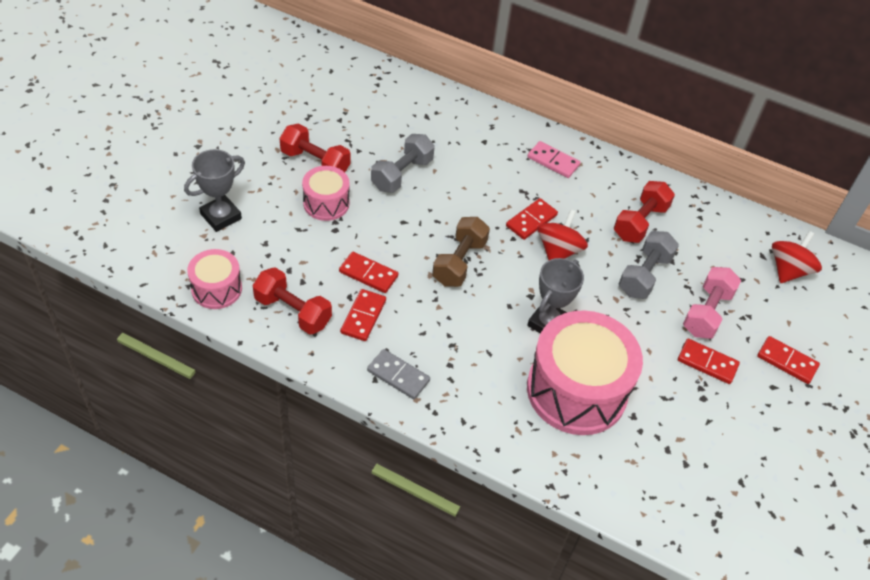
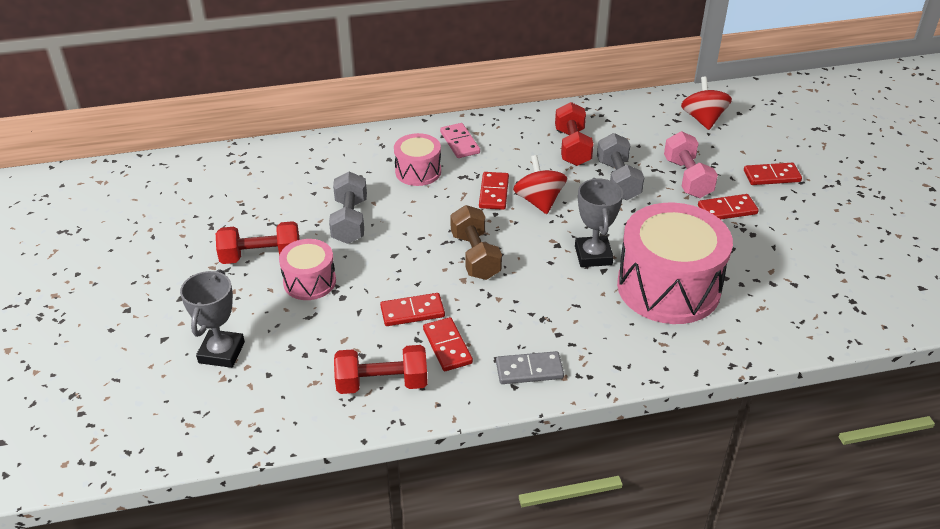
camera: 35 degrees left, 10 degrees down
(216, 289) = (289, 413): pink drum -> pink drum (418, 171)
(553, 161) = (460, 142): pink domino -> pink domino turned 75 degrees clockwise

